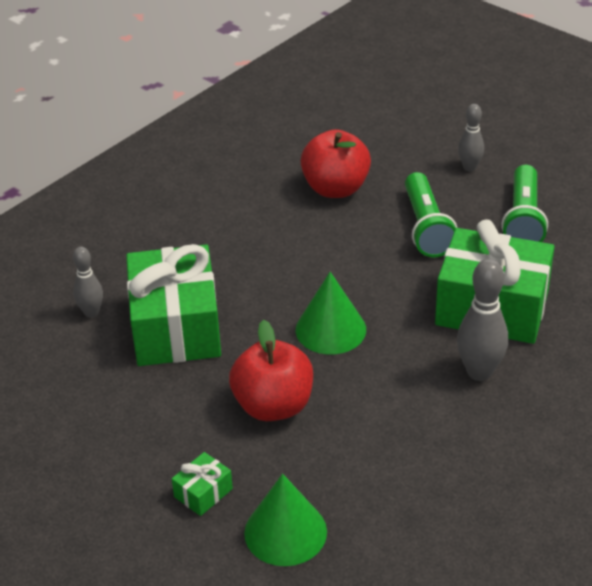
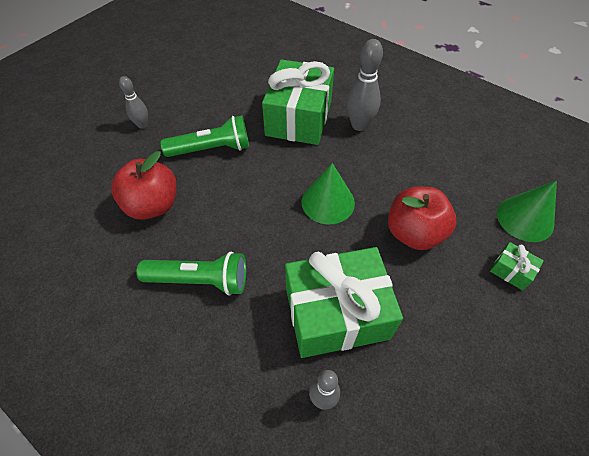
camera: 95 degrees left, 15 degrees up
(523, 220) = (208, 101): green flashlight -> green flashlight (200, 280)

